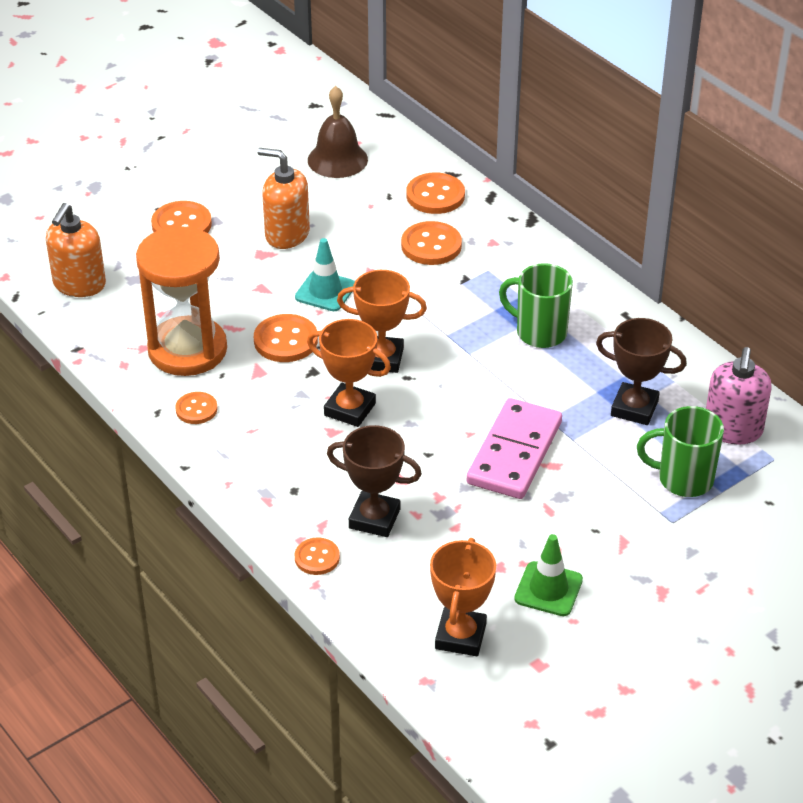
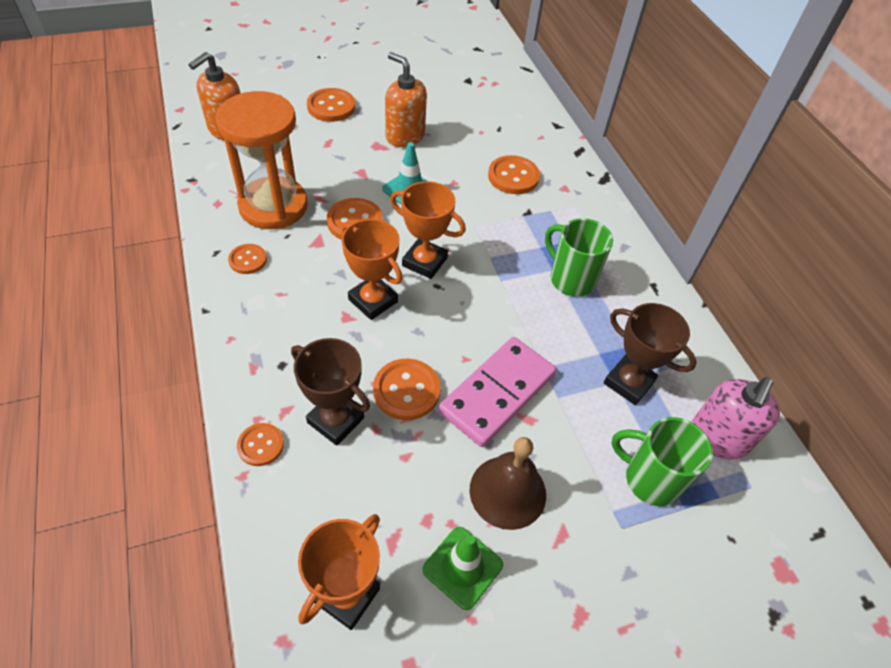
camera: 15 degrees right, 10 degrees up
(337, 159) = (474, 91): brown bell -> brown bell (507, 491)
(435, 195) = (535, 138): orange button -> orange button (406, 390)

